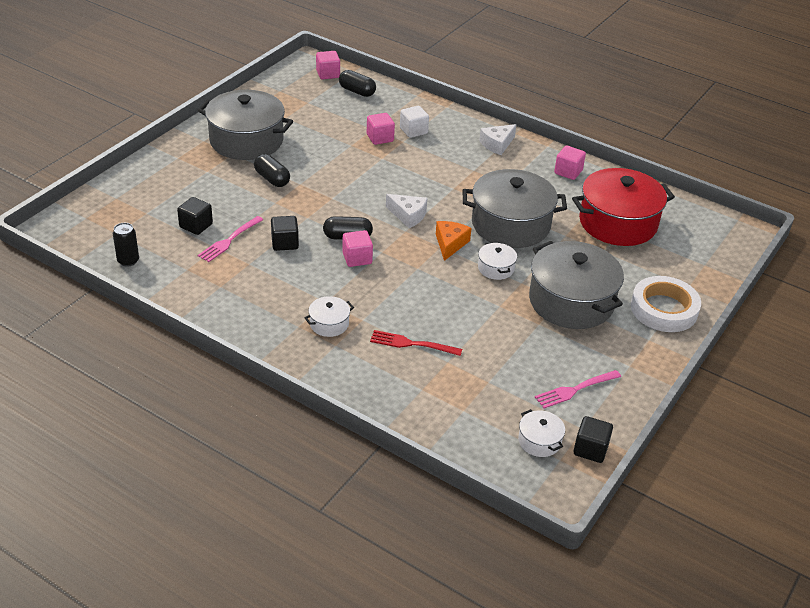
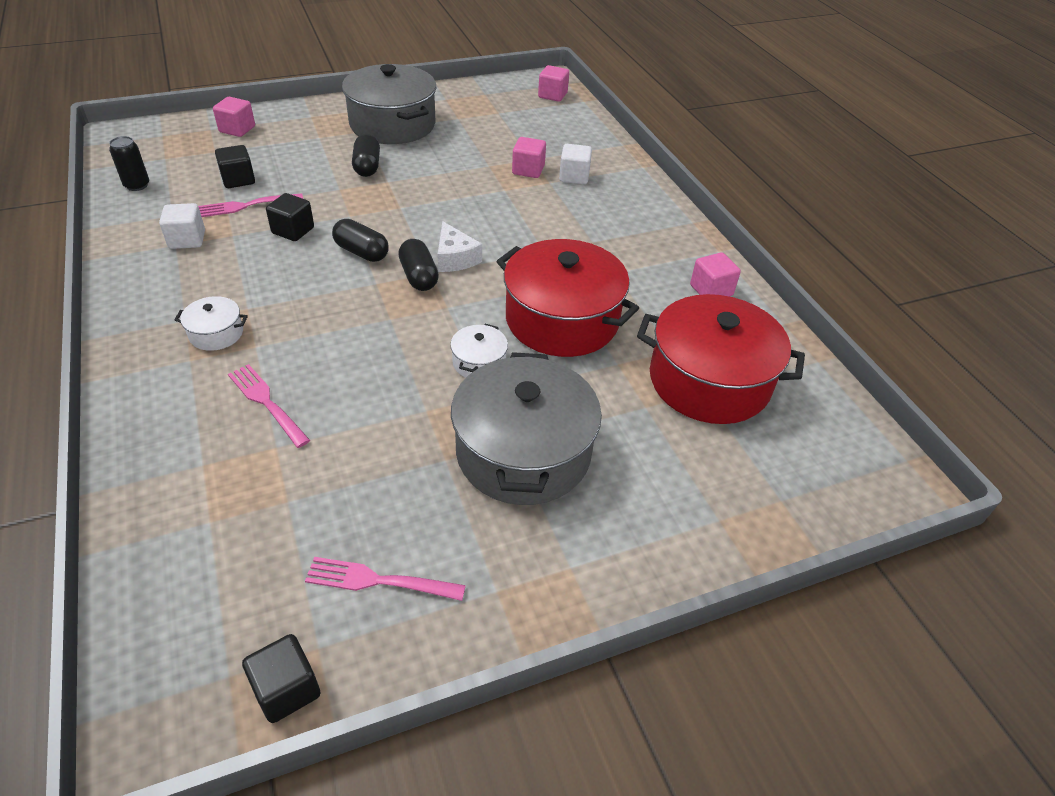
camera: 35 degrees right, 5 degrees up
(223, 280) = (187, 240): none -> white cube
(357, 91) = (562, 120): black capsule -> black capsule (419, 276)
(357, 258) = (341, 278): pink cube -> pink cube (237, 129)
(412, 344) = (266, 402): red fork -> pink fork
(450, 244) = (461, 309): orange cheese -> none
(497, 144) = (655, 226): white cheese -> none
(510, 224) = (562, 320): grey pot -> red pot
(539, 441) = (239, 628): white pot -> none
(664, 309) = (644, 534): white tape -> none

